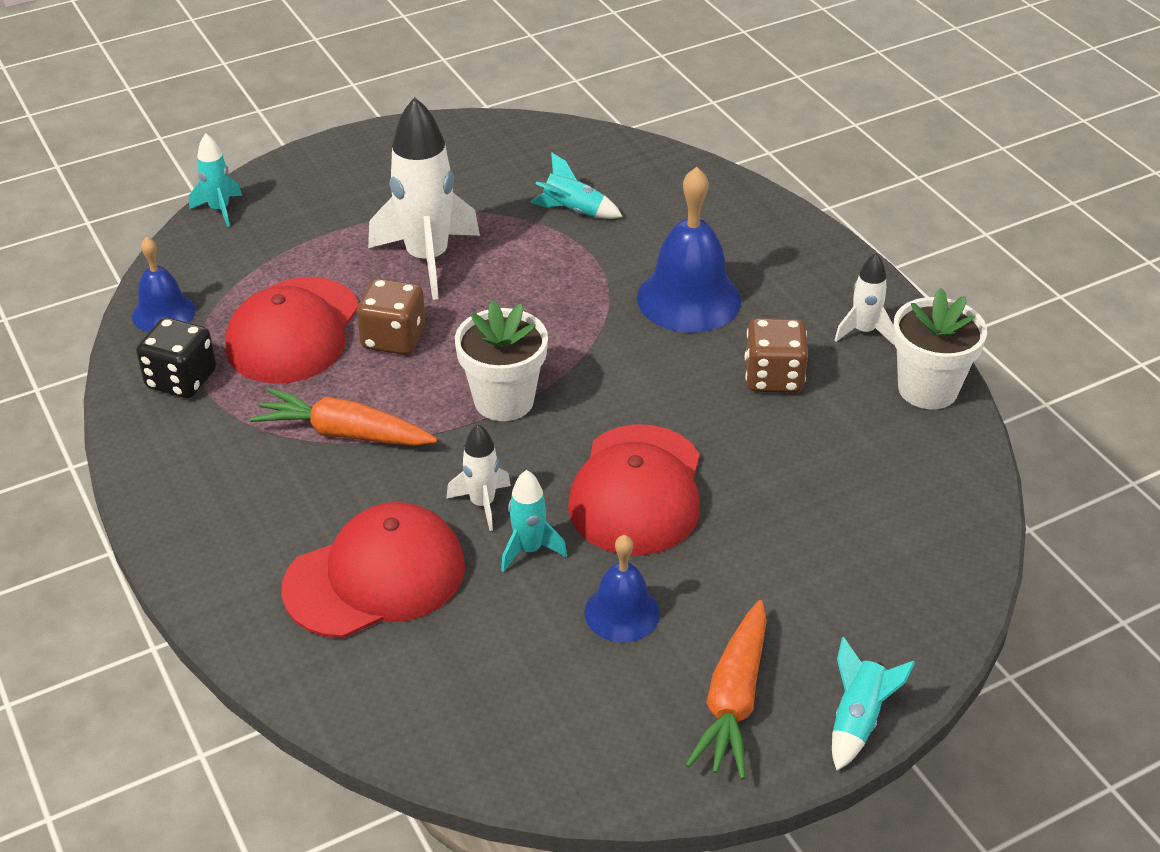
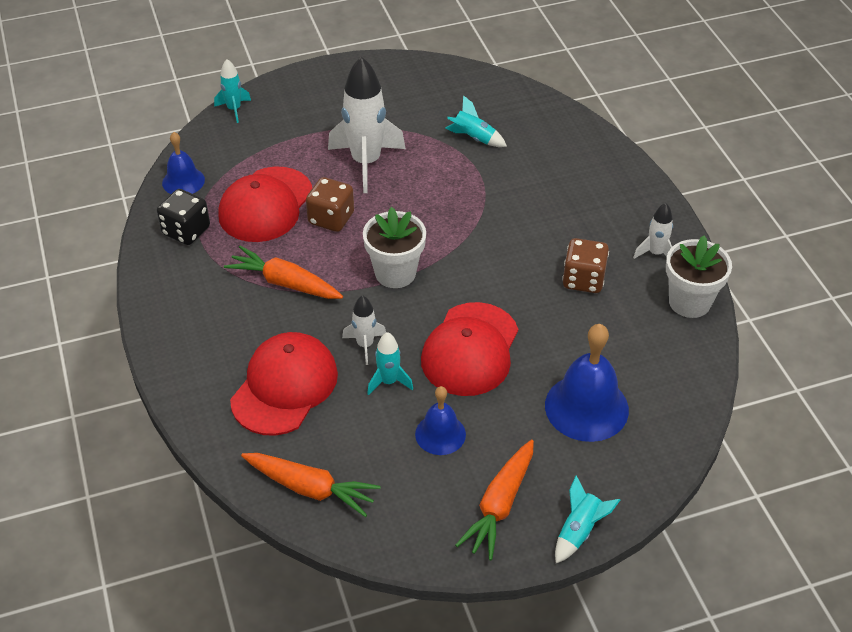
camera: 10 degrees right, 5 degrees up
(375, 577) = (284, 386): red cap -> red cap turned 45 degrees counterclockwise
(446, 716) = (310, 488): none -> orange carrot
(689, 298) = (539, 214): blue bell -> blue bell (586, 407)

